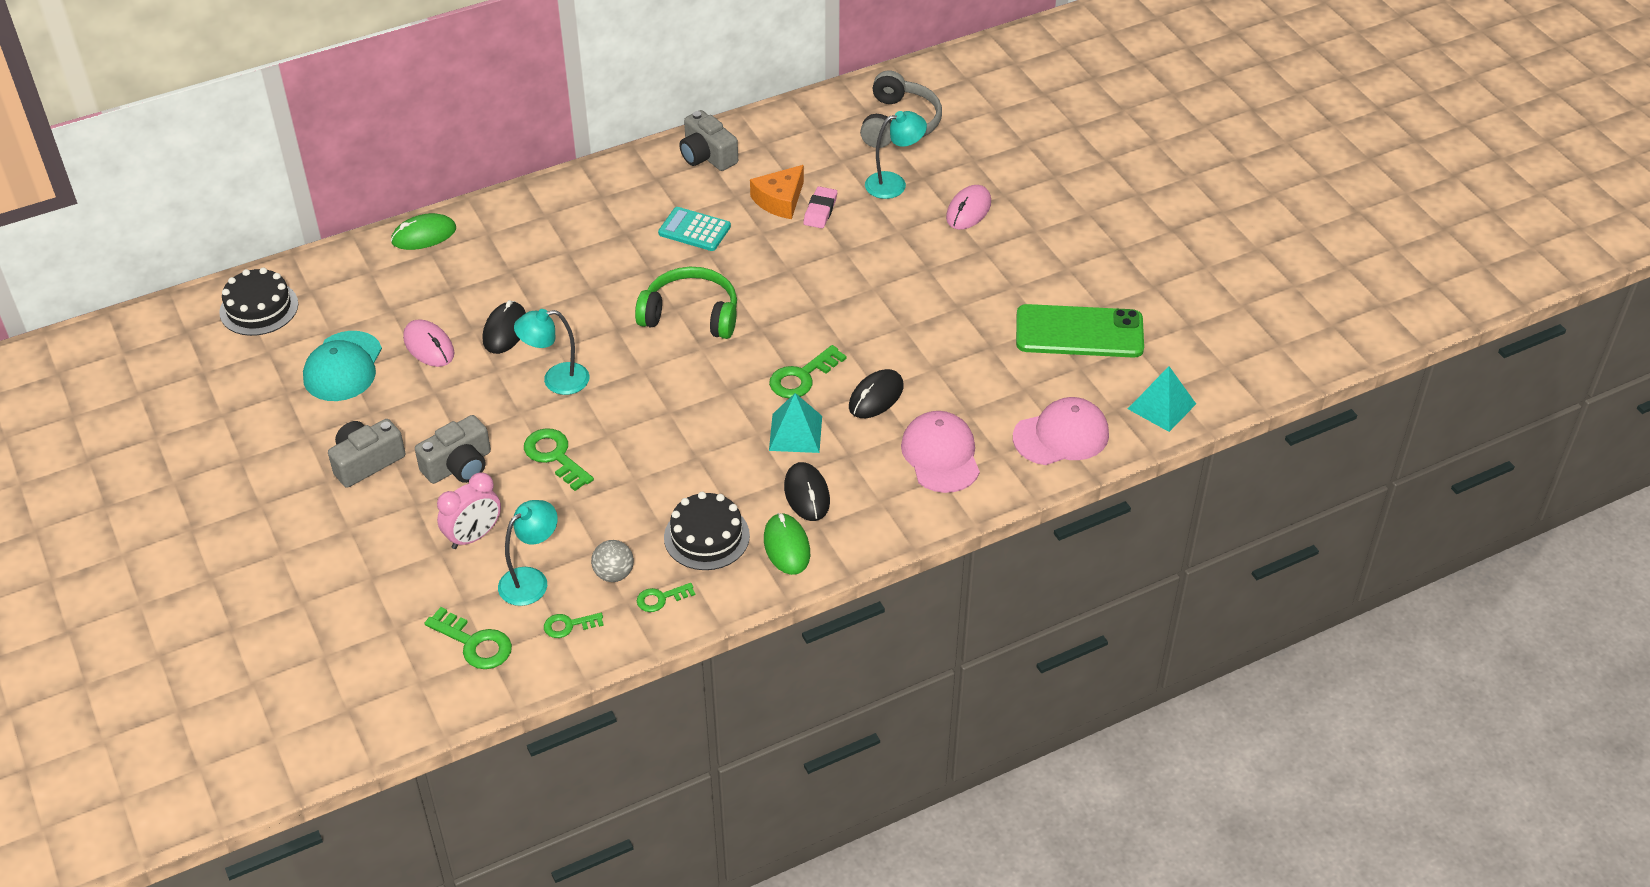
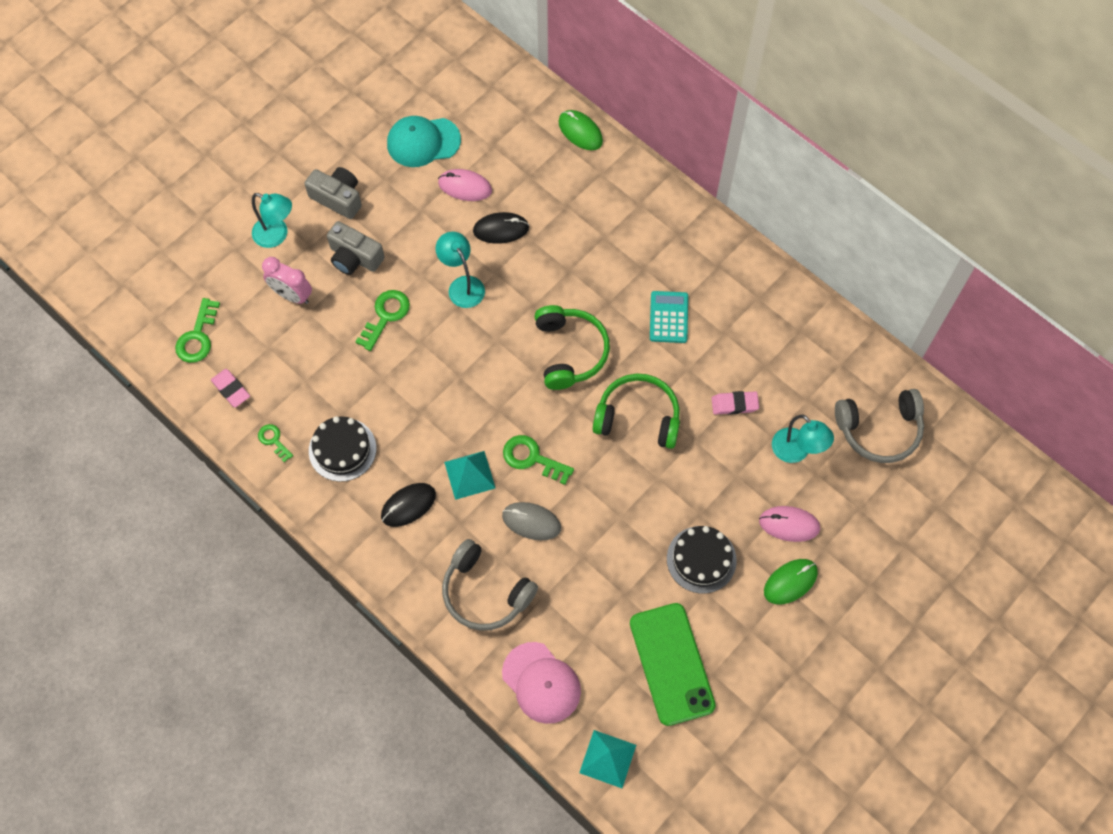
camera: 70 degrees right, 20 degrees up
(259, 308) = (460, 63): black cake -> black cake (701, 559)
(429, 346) = (465, 187): pink mouse -> pink mouse turned 75 degrees clockwise
(531, 580) = (264, 349): turquoise lamp -> turquoise lamp (277, 235)
(569, 625) = (231, 389): green key -> pink eraser
(614, 574) = (287, 400): grey ball -> none
(707, 155) = (764, 292): grey camera -> none
(780, 200) = (733, 368): orange cheese -> none
(786, 546) = (351, 509): green mouse -> green mouse (790, 582)
(796, 283) = (638, 417): none -> green headphones
(876, 397) = (531, 522): black mouse -> grey mouse
(941, 455) = (485, 592): pink cap -> grey headphones

